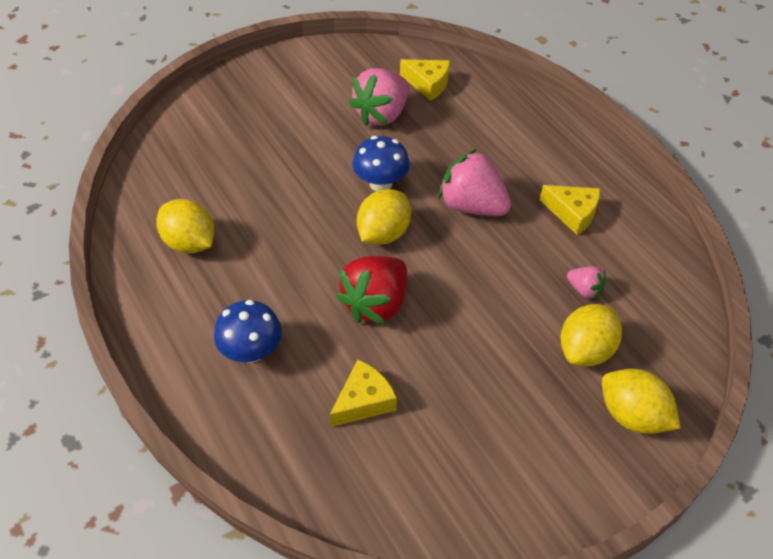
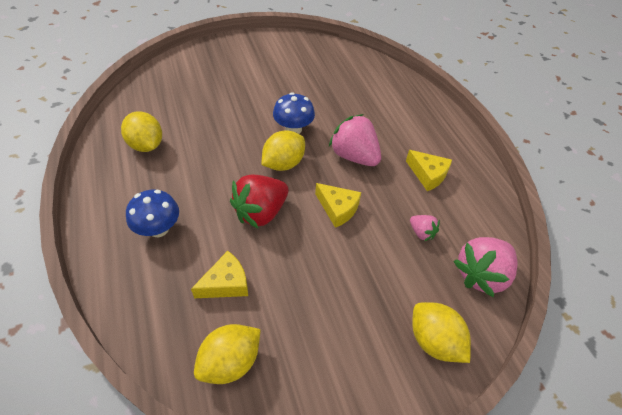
camera: 10 degrees right, 0 degrees up
(382, 114) = (310, 84): pink strawberry -> pink strawberry (481, 274)
(428, 84) = (348, 70): yellow cheese -> yellow cheese (338, 209)
(585, 350) = (410, 279): yellow lemon -> yellow lemon (230, 362)

